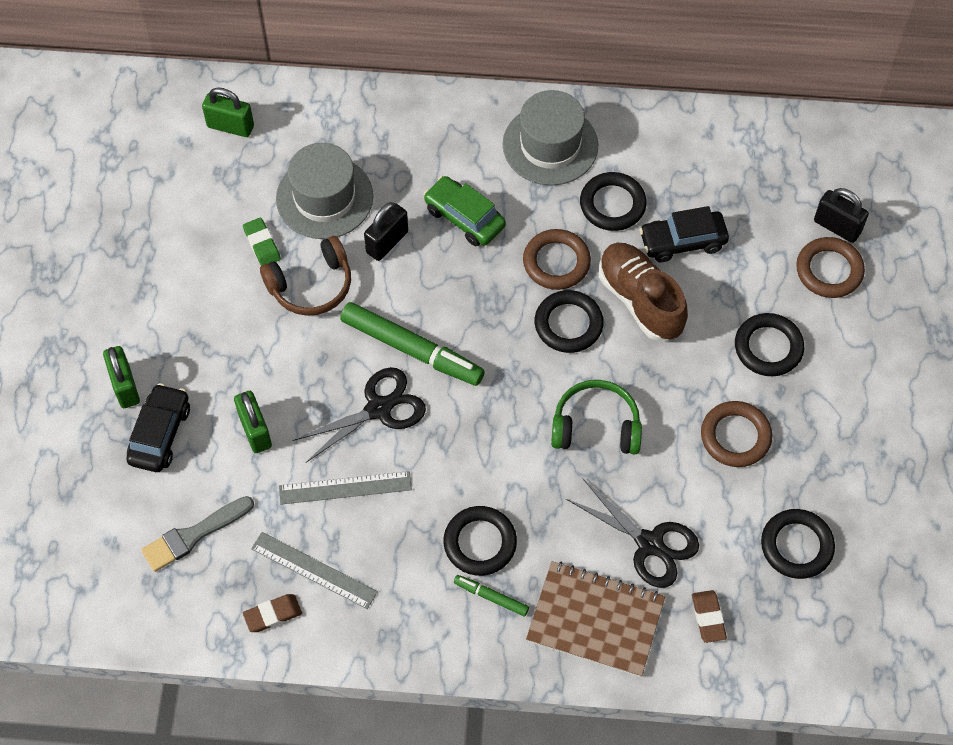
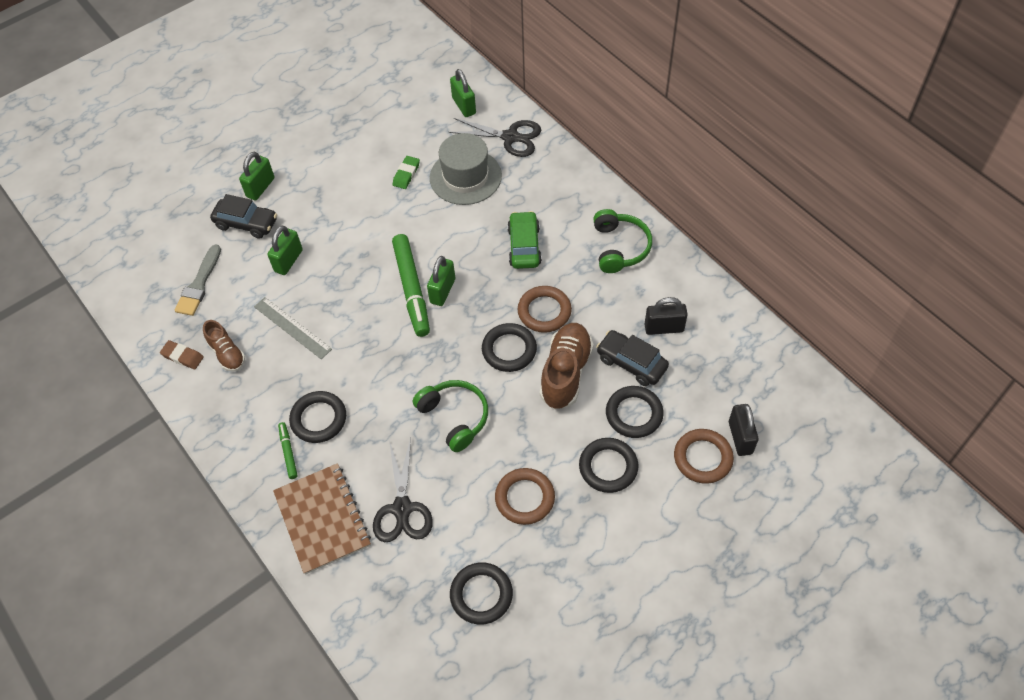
camera: 50 degrees right, 5 degrees down
(160, 434) = (246, 223): black car -> black car turned 45 degrees clockwise
(193, 535) = (199, 284): grey brush -> grey brush turned 90 degrees counterclockwise
(311, 285) = (404, 214): brown headphones -> none
(314, 570) = (227, 353): grey ruler -> brown shoe
(379, 408) = (358, 304): black scissors -> black scissors (510, 137)
(387, 242) = (468, 225): black padlock -> black padlock (664, 328)
(442, 325) = (442, 291): none -> green padlock
(550, 145) = (620, 247): grey hat -> green headphones
(612, 204) = (615, 308): black ring -> black ring (634, 414)
(708, 617) = (381, 582): brown eraser -> none

